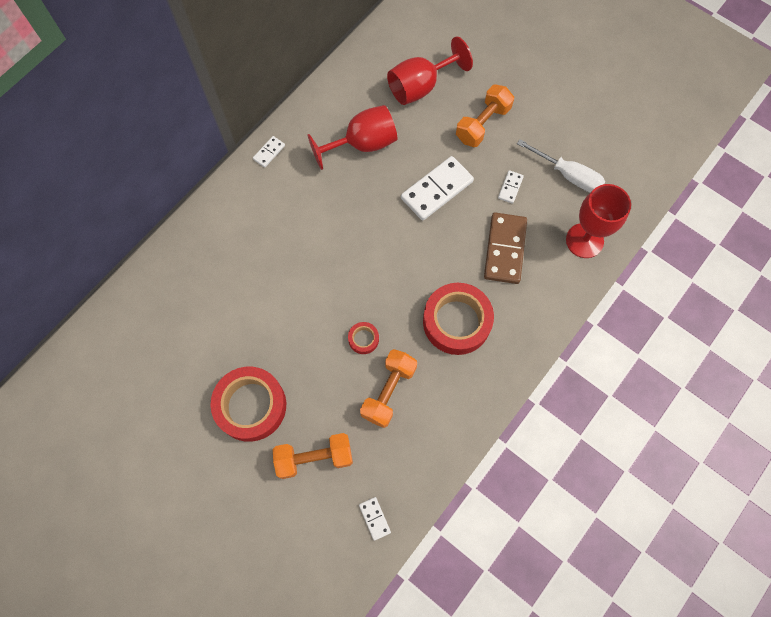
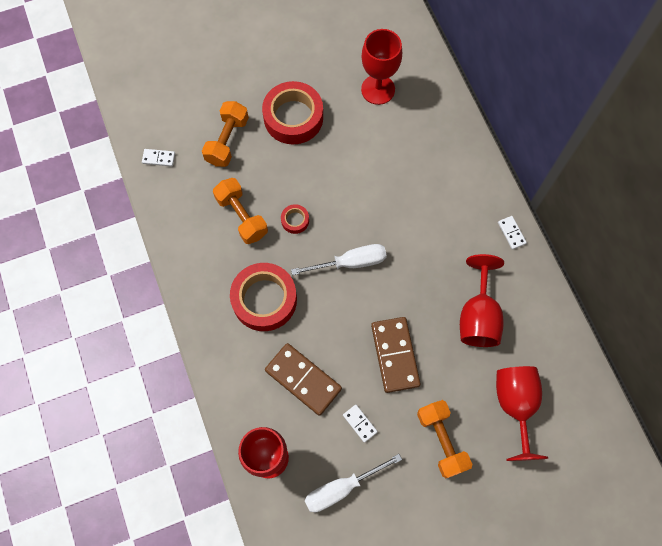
camera: 120 degrees right, 0 degrees up
(174, 340) = (378, 89): none -> red goblet
(375, 267) = (350, 262): none -> white screwdriver
(437, 190) = (394, 355): white domino -> brown domino

